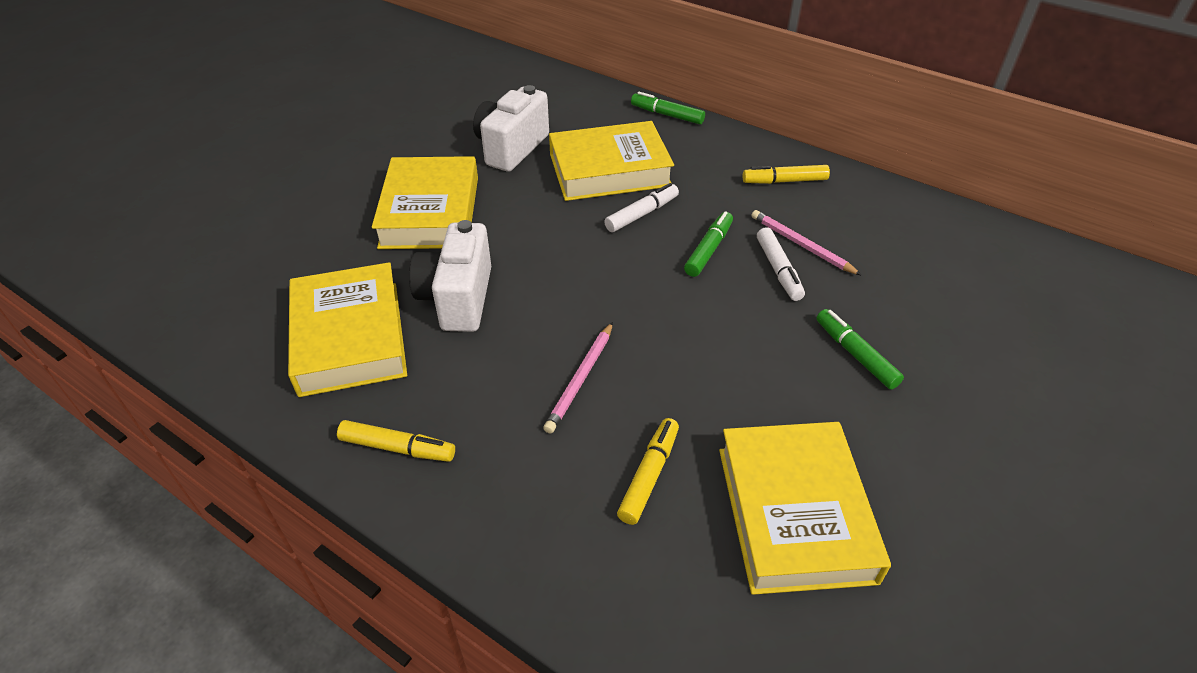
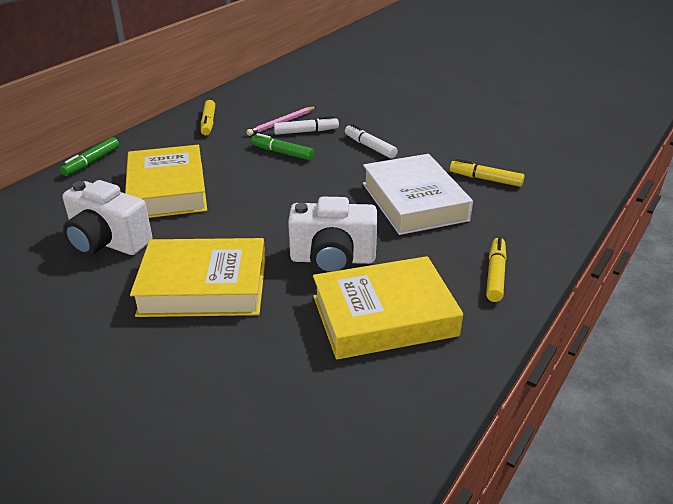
camera: 90 degrees left, 10 degrees down
(580, 379) = (414, 201): pink pencil -> white book
(642, 214) = (234, 176): white marker -> white marker (370, 147)
(794, 513) = (495, 141): yellow book -> none
(855, 354) = (380, 117): green marker -> none

